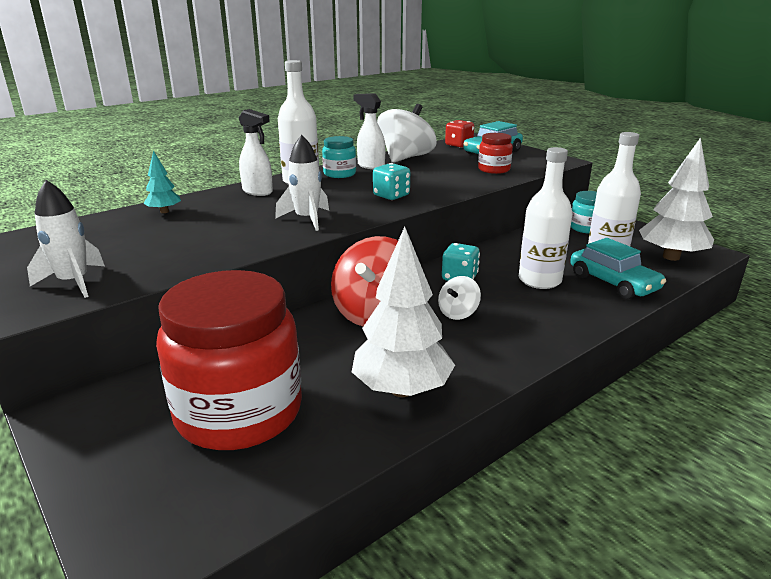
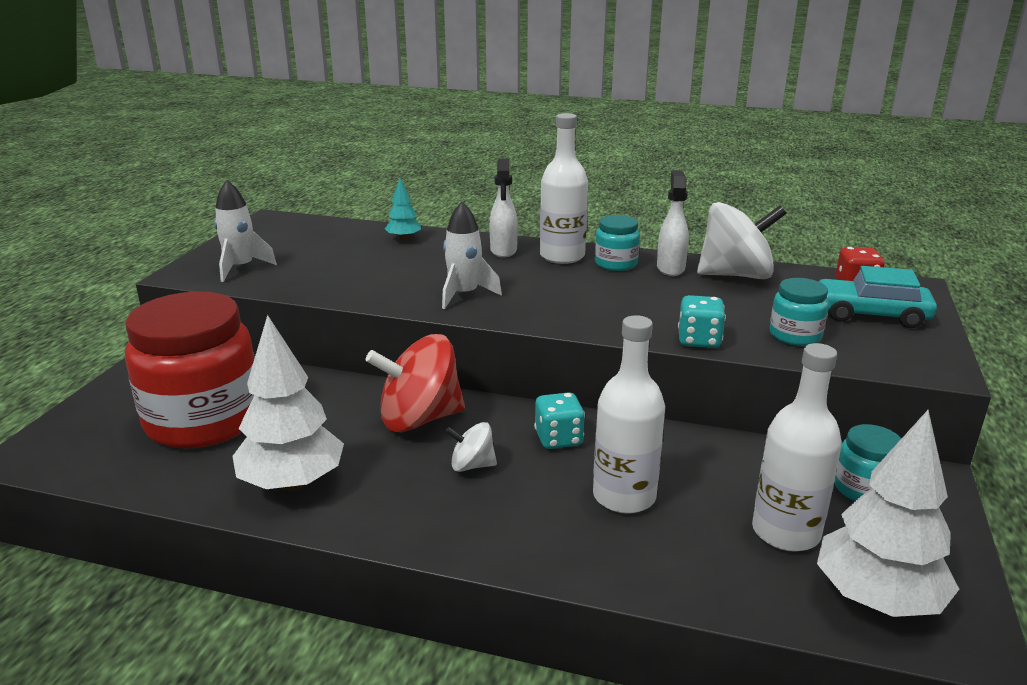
camera: 55 degrees right, 0 degrees up
(391, 196) = (591, 309): turquoise dice -> turquoise dice (699, 341)
(494, 169) = (795, 335): red jar -> turquoise jar
(613, 283) = (696, 559): turquoise car -> none

